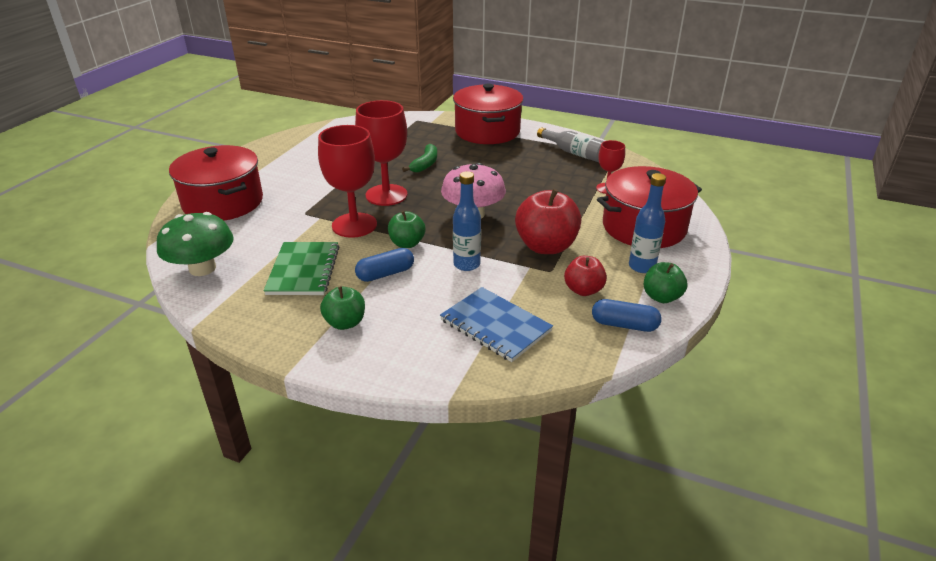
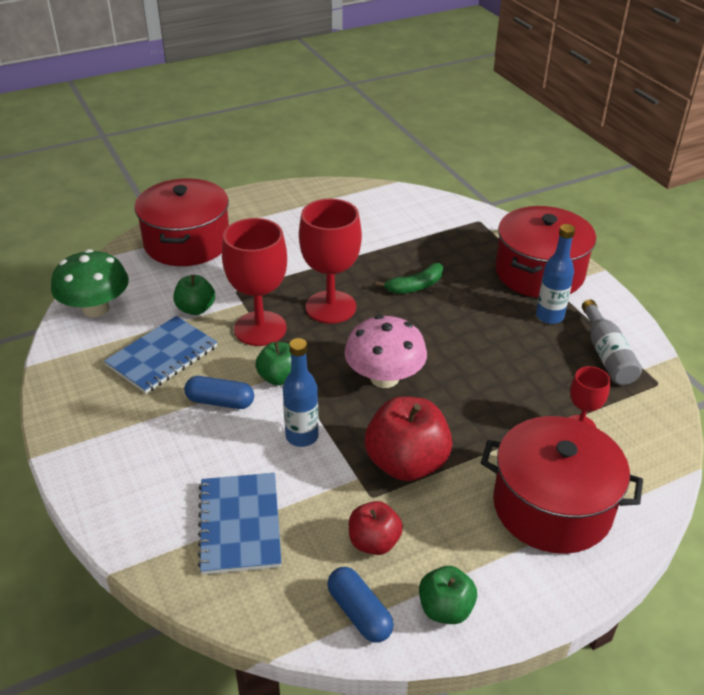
camera: 40 degrees right, 5 degrees up
(303, 270) = (162, 356): green notebook -> blue notebook
(345, 323) = (128, 435): green apple -> green apple (196, 309)
(642, 266) = (477, 556): blue bottle -> blue bottle (549, 316)

